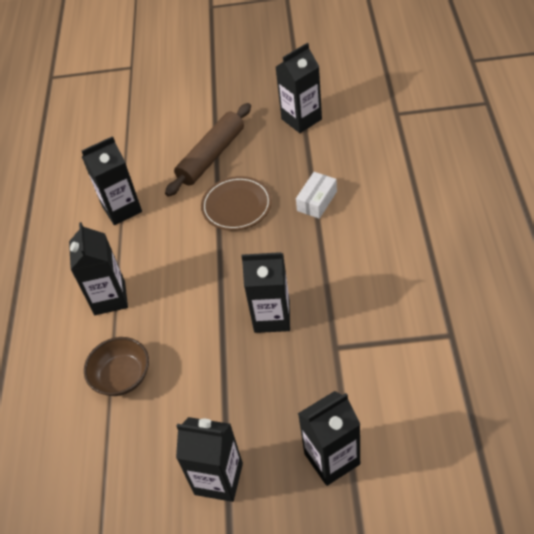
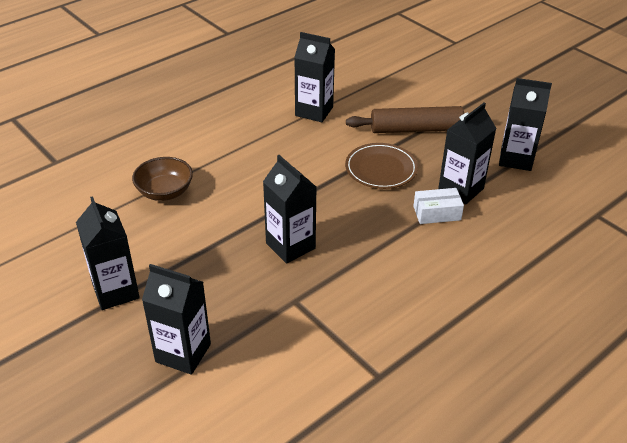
camera: 45 degrees right, 10 degrees down
(109, 298) = (227, 149): black carton -> black carton (460, 189)

